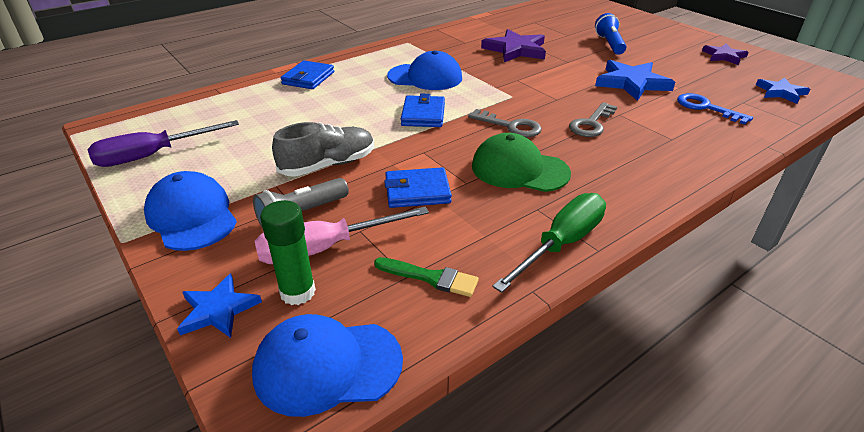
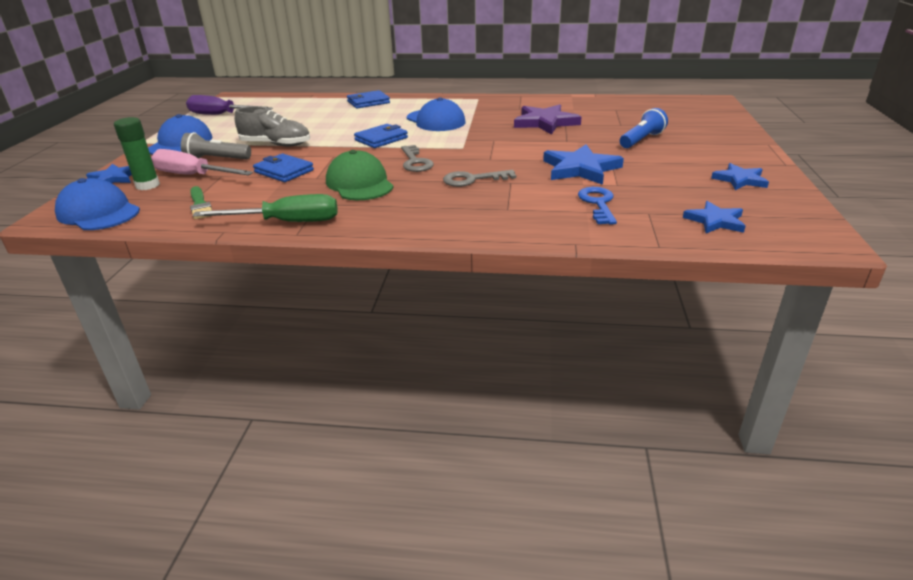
camera: 45 degrees right, 5 degrees down
(724, 56) = (740, 180): purple star -> blue star

